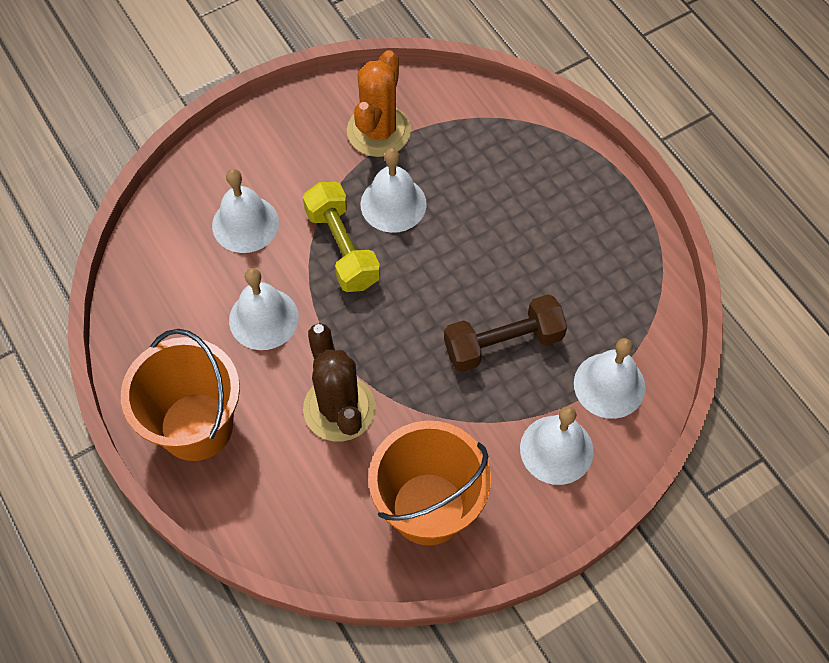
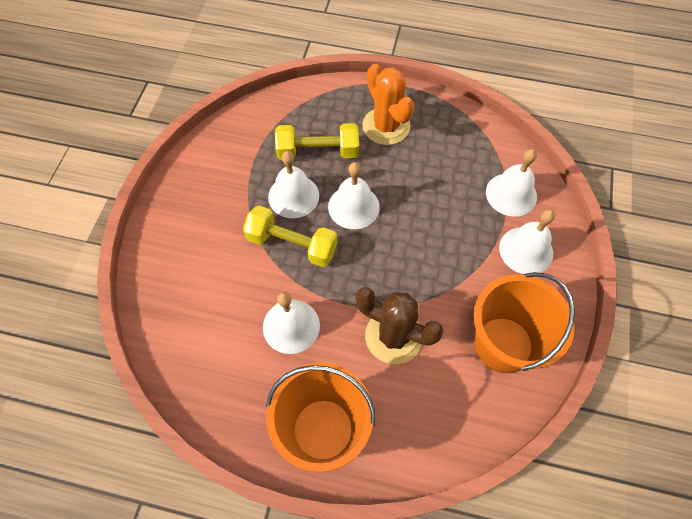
camera: 45 degrees left, 0 degrees up
(245, 224) = (217, 280): white bell -> white bell (353, 206)
(379, 131) = (240, 163): orange cactus -> orange cactus (386, 126)
(463, 180) = (318, 152): none -> yellow dumbbell
(503, 343) = (437, 219): brown dumbbell -> none

